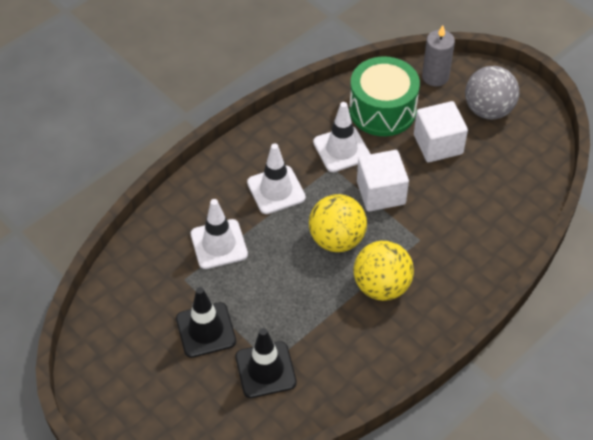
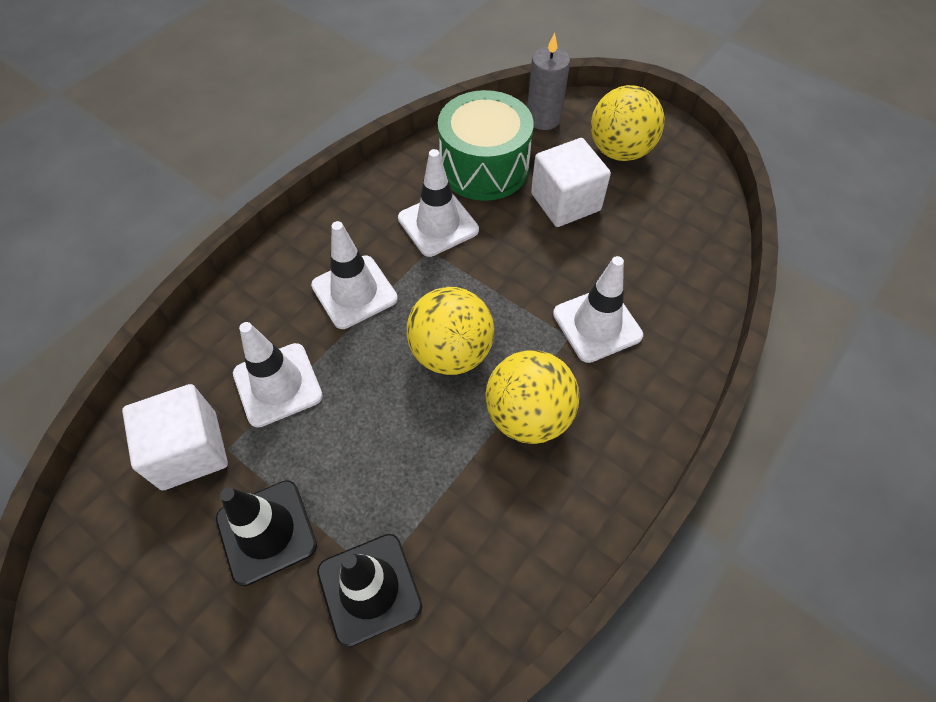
camera: 10 degrees left, 5 degrees up
(381, 193) = (502, 277): white cube -> white cube (189, 450)
(441, 234) = (597, 324): none -> white traffic cone
(488, 110) = (619, 151): grey ball -> yellow ball

